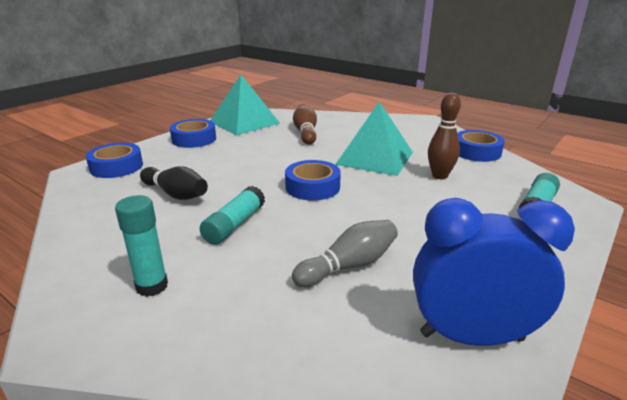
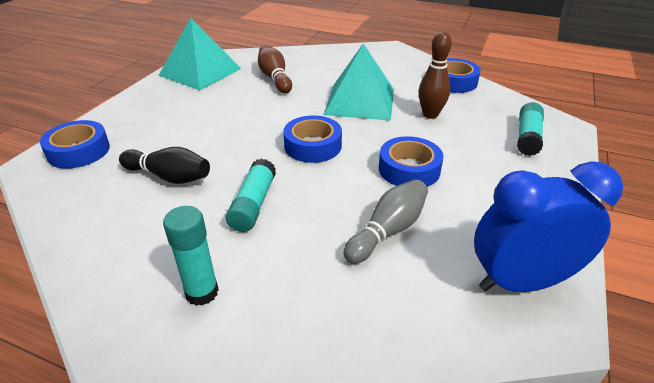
camera: 15 degrees left, 10 degrees up
(194, 139) = (153, 101): blue tape -> blue tape (409, 169)

